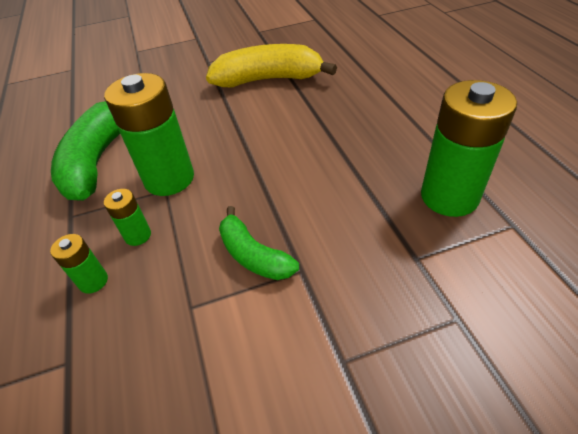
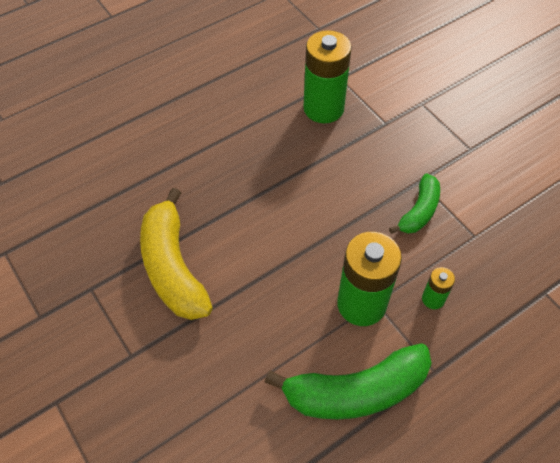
camera: 110 degrees left, 10 degrees up
(93, 281) = (485, 310): green battery -> none

